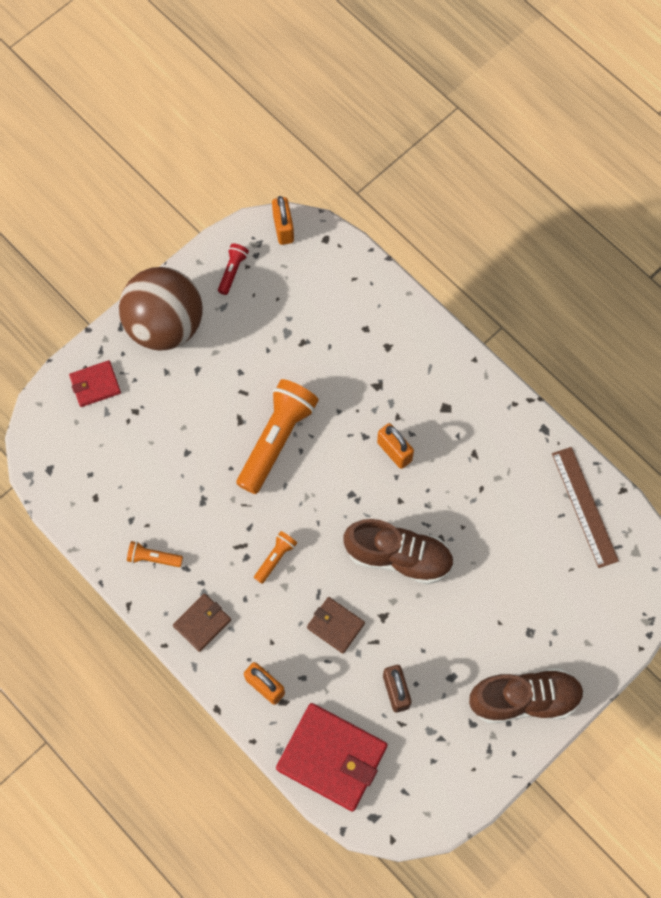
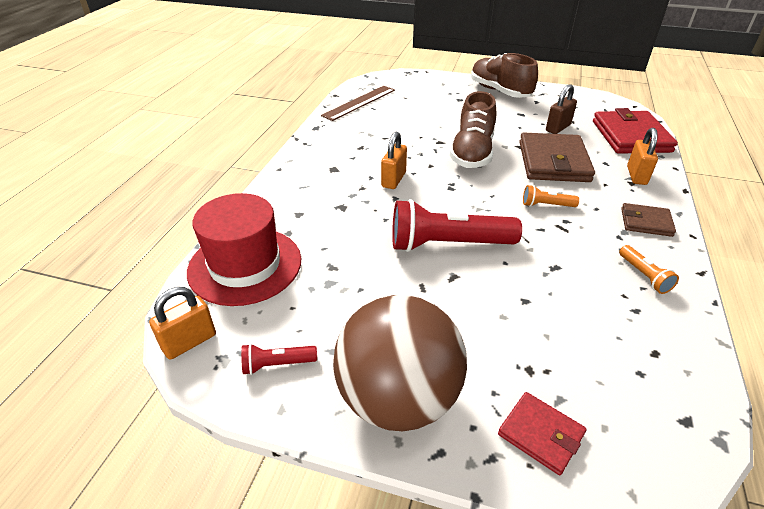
camera: 120 degrees left, 30 degrees down
(276, 440) = (448, 244): orange flashlight -> red flashlight
(335, 625) = (553, 162): brown wallet -> brown wallet, size x1.89
(342, 284) = (245, 265): none -> red hat
(399, 557) = (472, 153): brown shoe -> brown shoe turned 150 degrees counterclockwise

